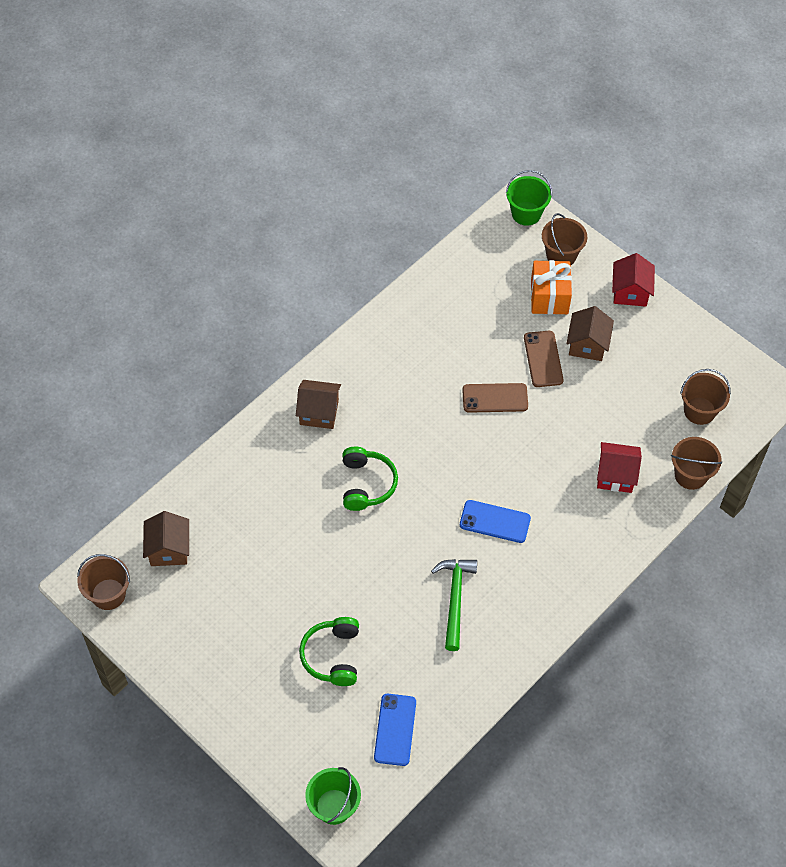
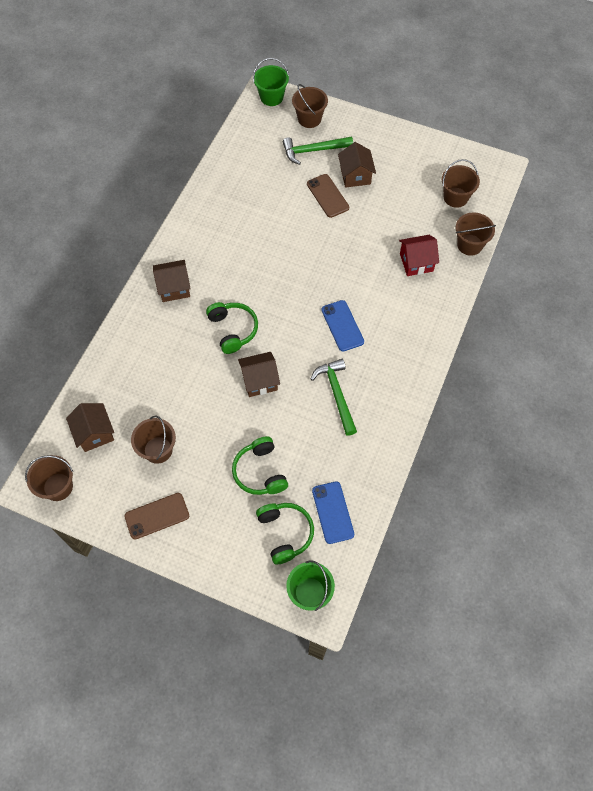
camera: 20 degrees left, 5 degrees up
(230, 591) = (158, 450): none -> brown bucket
(333, 733) = (285, 533): none -> green headphones
(373, 553) = (259, 380): none -> brown house
(495, 398) = (304, 235): brown phone -> brown phone (157, 516)
(495, 522) = (342, 326): blue phone -> blue phone turned 75 degrees clockwise
(549, 297) = (313, 150): orange gift -> green hammer
(630, 292) = (370, 129): red house -> none

